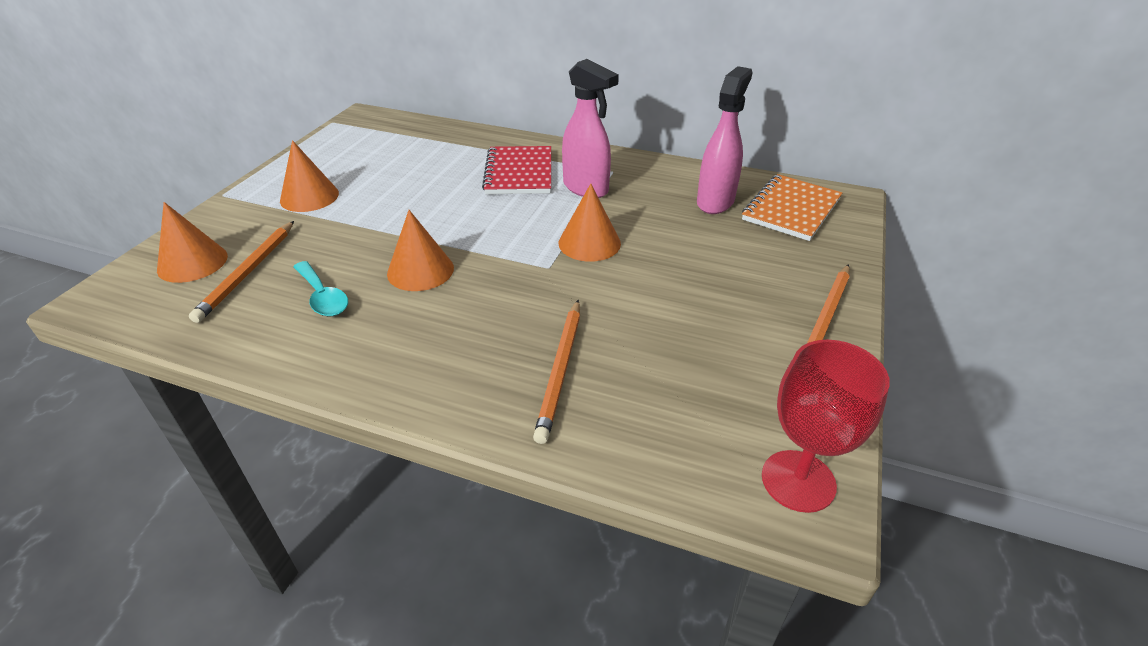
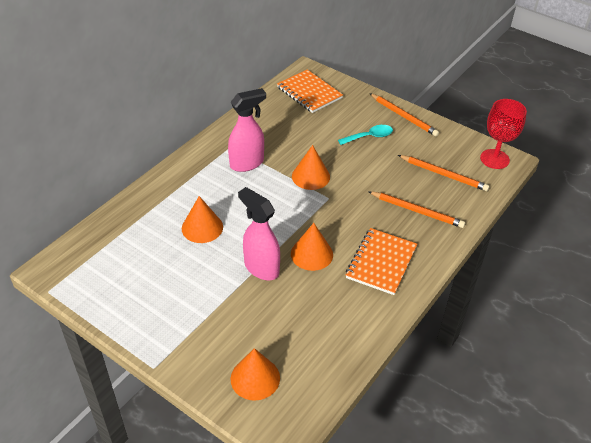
camera: 75 degrees left, 5 degrees up
(248, 272) = (281, 343): orange pencil -> orange pencil (443, 174)
(309, 197) = (186, 309): orange cone -> orange cone (202, 227)
(323, 297) = (324, 303): turquoise spoon -> turquoise spoon (369, 137)
(416, 343) = (381, 262): none -> orange notebook
(519, 173) = (209, 190): red notebook -> none
(715, 201) = (288, 116): pink spray bottle -> pink spray bottle (261, 268)

